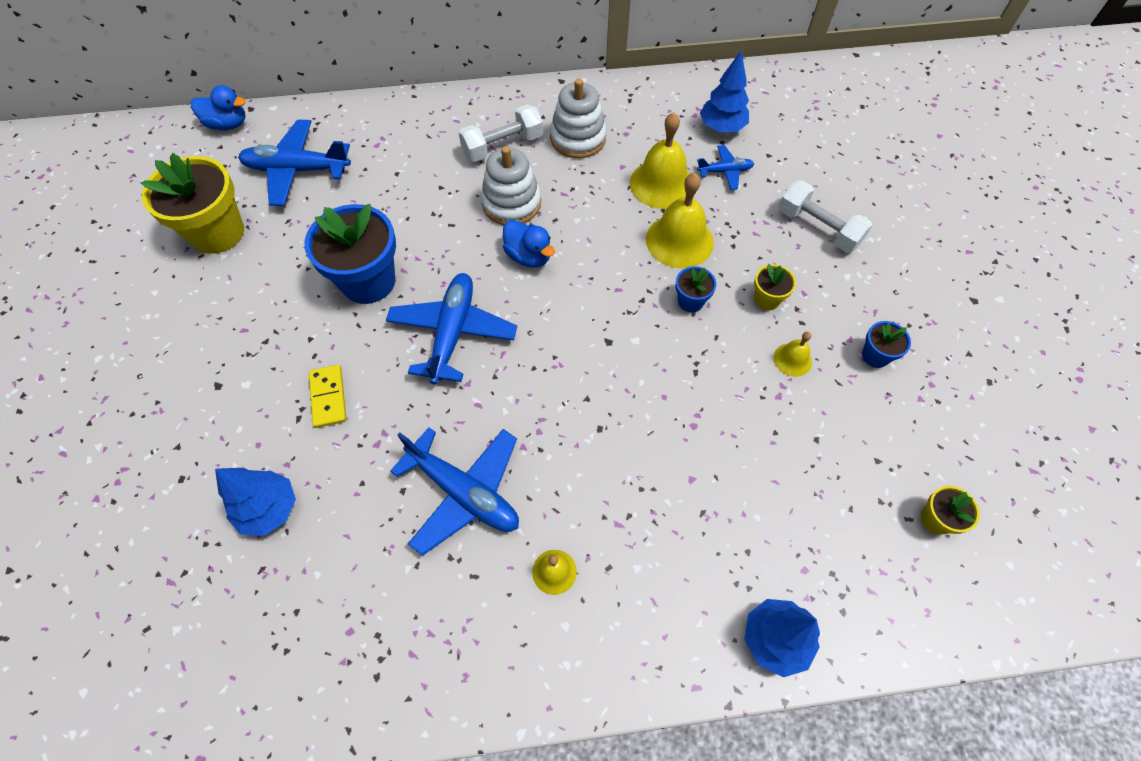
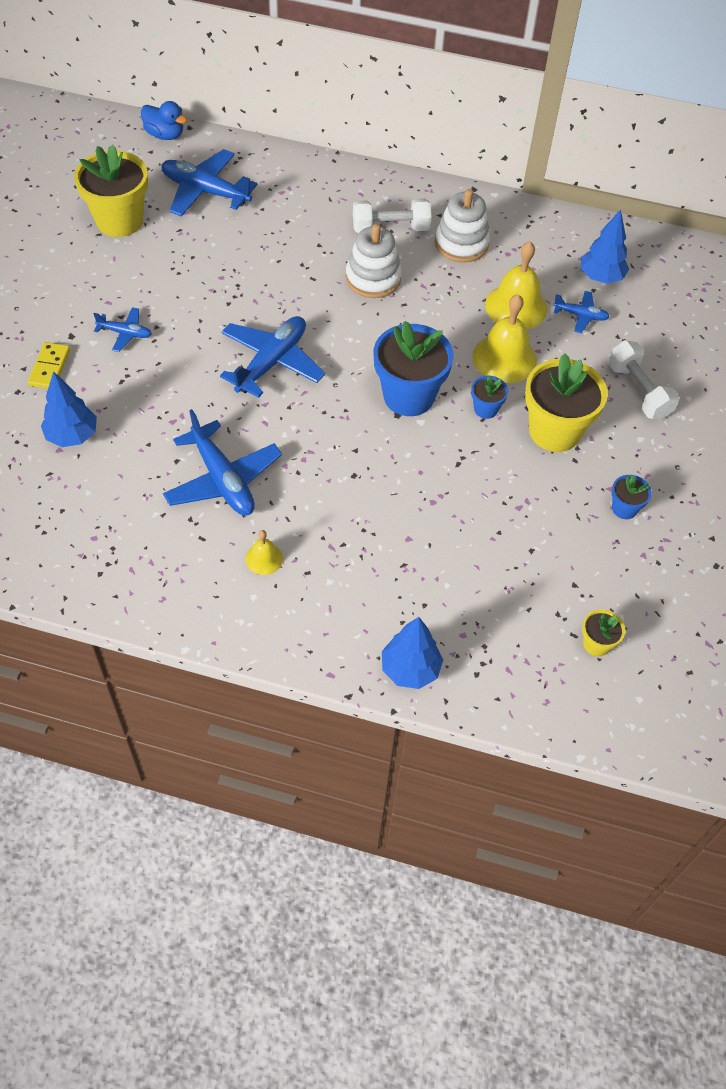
camera: 20 degrees right, 5 degrees down
(278, 359) = (125, 333): none -> blue plane
(328, 397) = (151, 374): yellow domino -> yellow domino (50, 368)
(368, 281) = (222, 299): blue flower pot -> blue flower pot (408, 396)
(529, 256) = (365, 325): blue duck -> none
(767, 299) = (554, 431): yellow flower pot -> yellow flower pot, size x2.12
(792, 359) = (548, 484): yellow bell -> none

